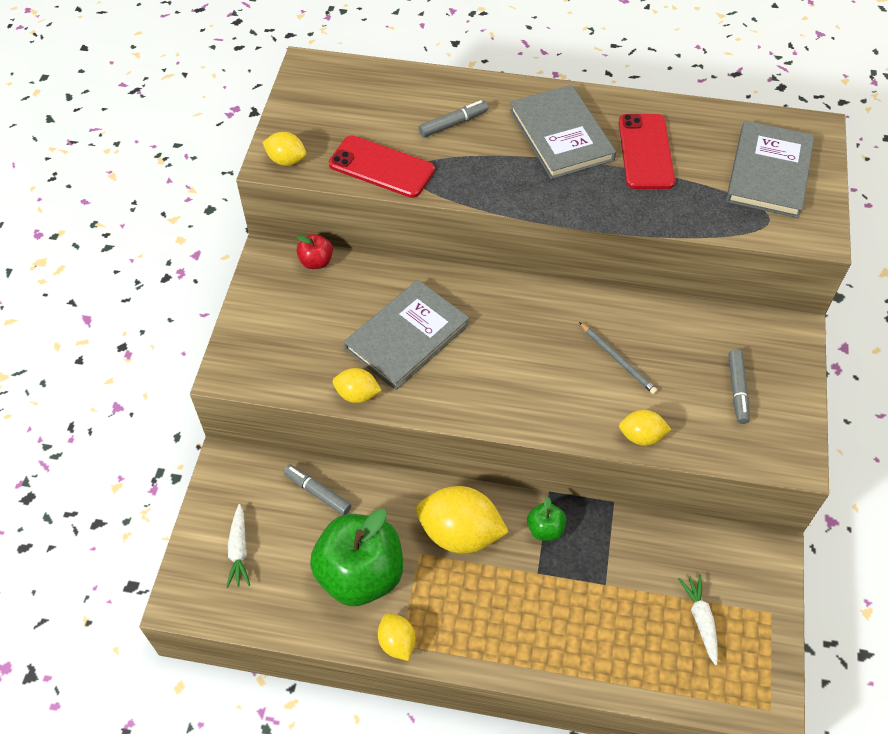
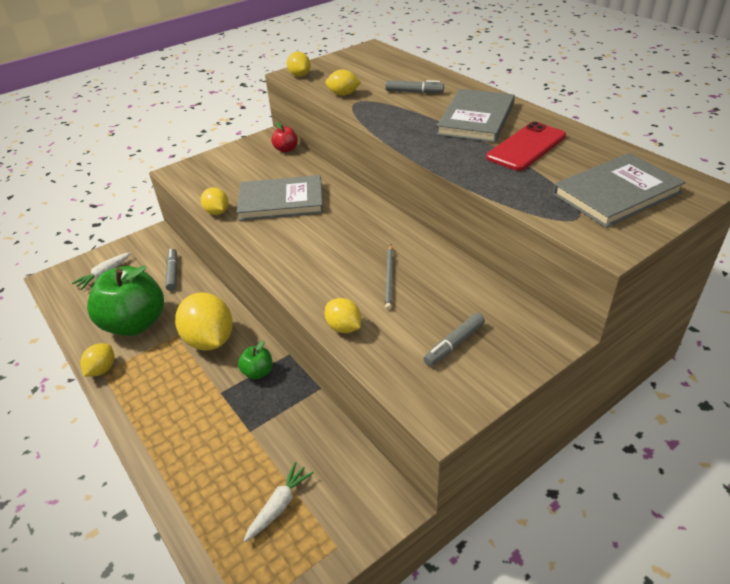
camera: 45 degrees right, 15 degrees down
(381, 167) = (343, 94): red phone -> yellow lemon

